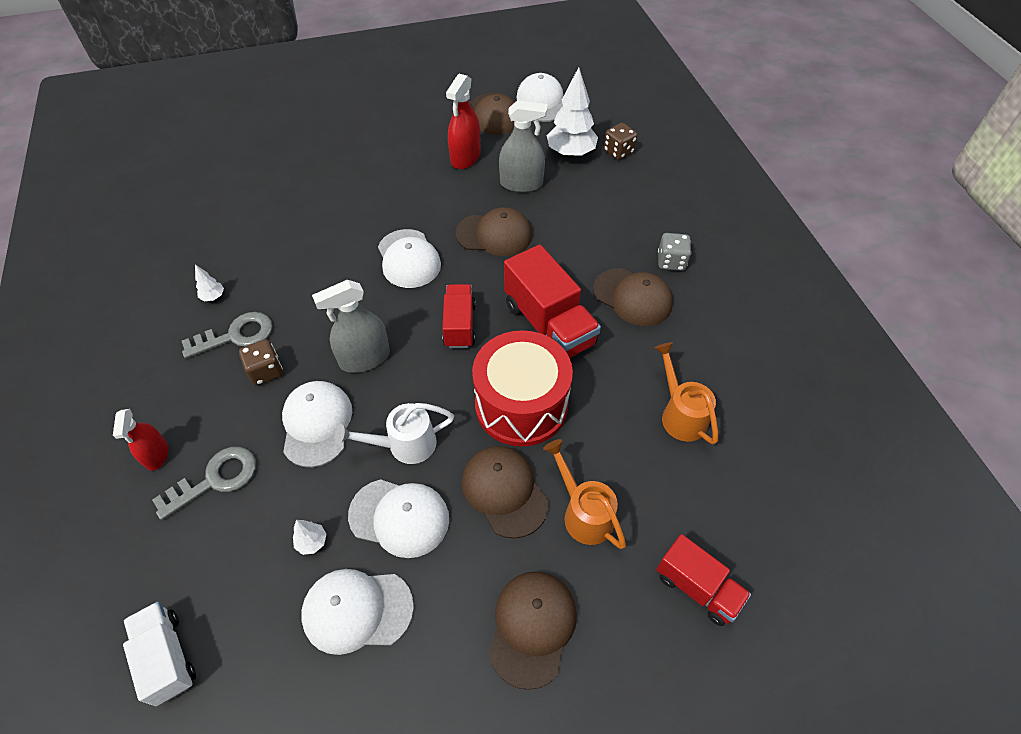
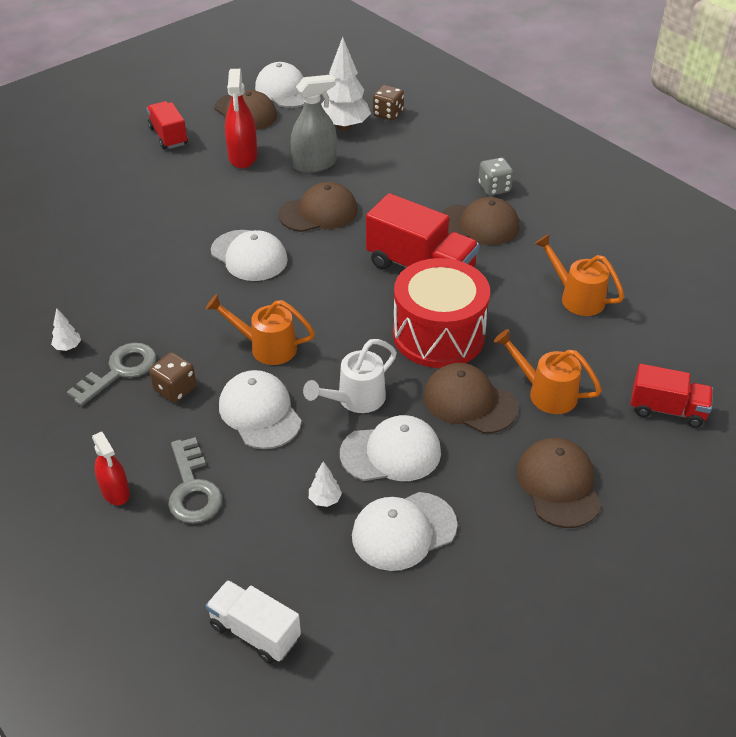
camera: 25 degrees left, 10 degrees down
(215, 479) = (193, 489): grey key -> grey key turned 135 degrees clockwise
(365, 358) = (267, 347): grey spray bottle -> orange watering can
(459, 325) = (338, 293): red truck -> red truck (168, 136)

